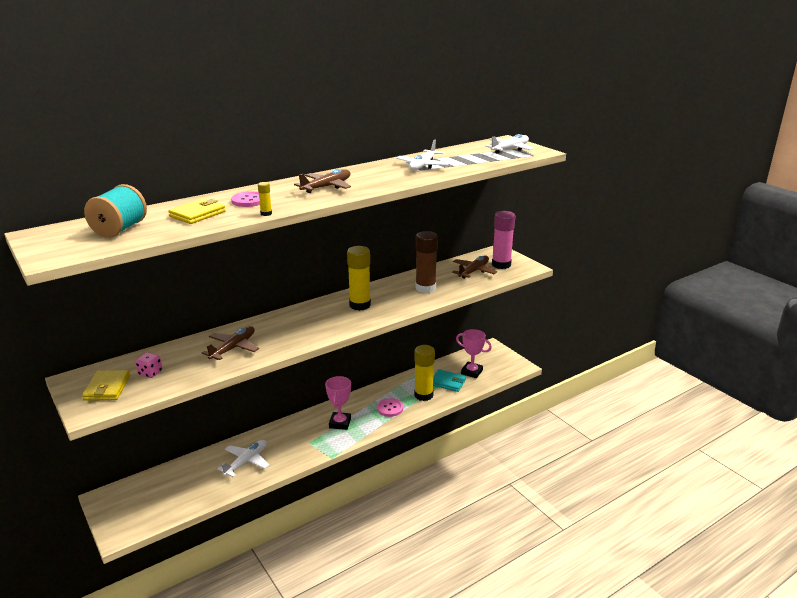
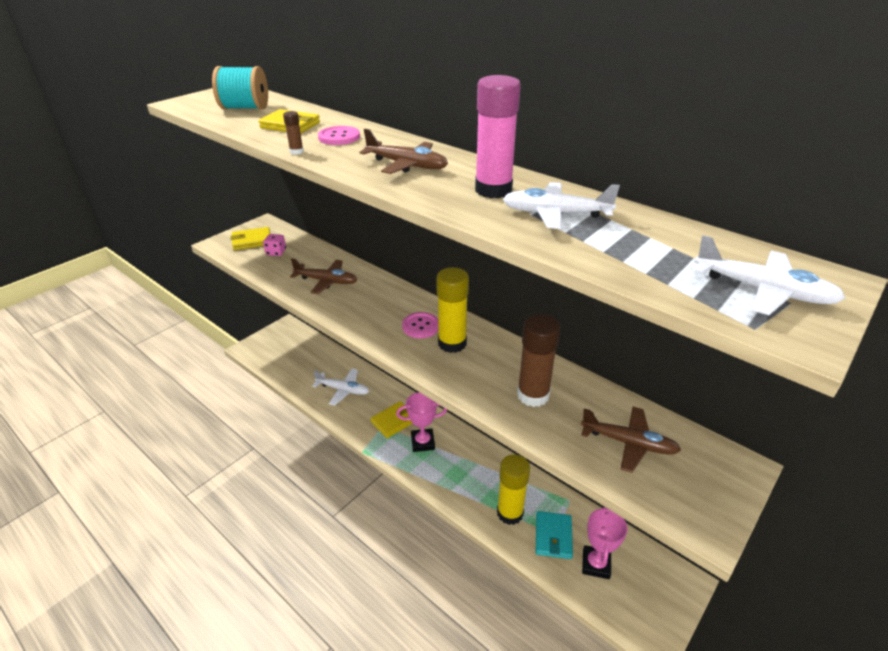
camera: 75 degrees right, 10 degrees up
(266, 214) = (296, 152): yellow glue stick -> brown glue stick
(307, 435) = (394, 421): none -> yellow wallet
(390, 408) = (467, 482): pink button -> pink button (420, 326)
(501, 265) = (684, 479): pink glue stick -> pink glue stick (493, 190)

